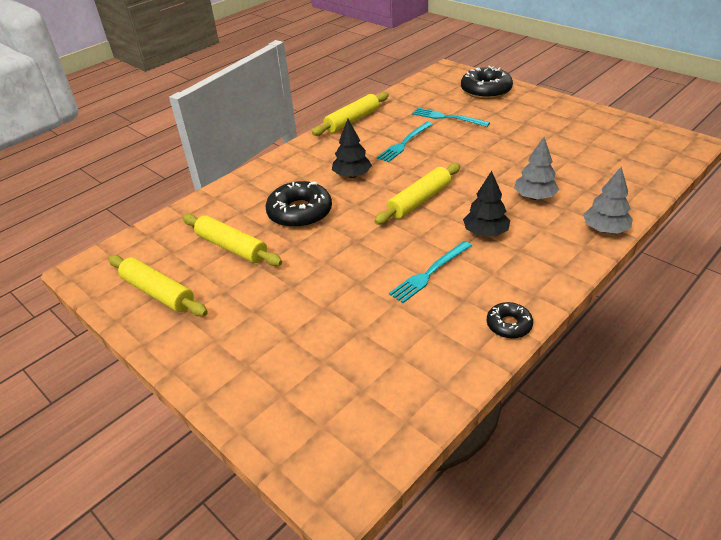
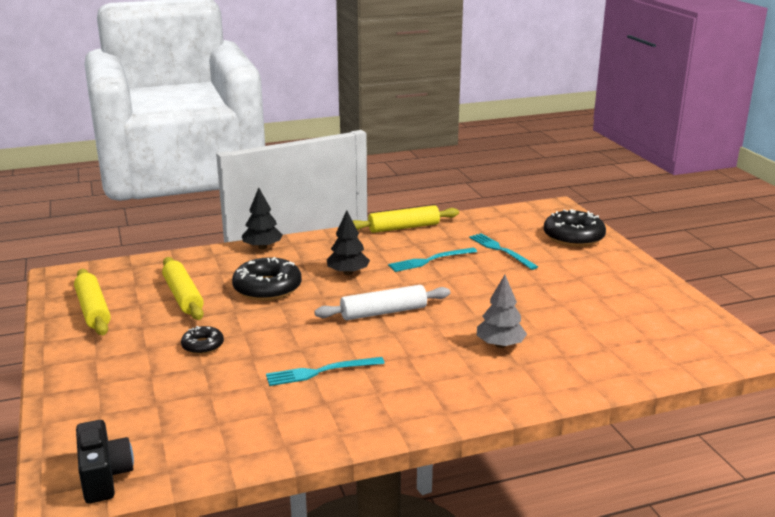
camera: 25 degrees right, 15 degrees down
(358, 456) = (104, 477): none -> black camera
(419, 201) = (383, 312): yellow rolling pin -> white rolling pin
(485, 233) = (412, 358): black tree -> black tree (262, 247)
(509, 325) = (339, 436): black donut -> black donut (203, 345)
(605, 229) = (536, 396): grey tree -> none

